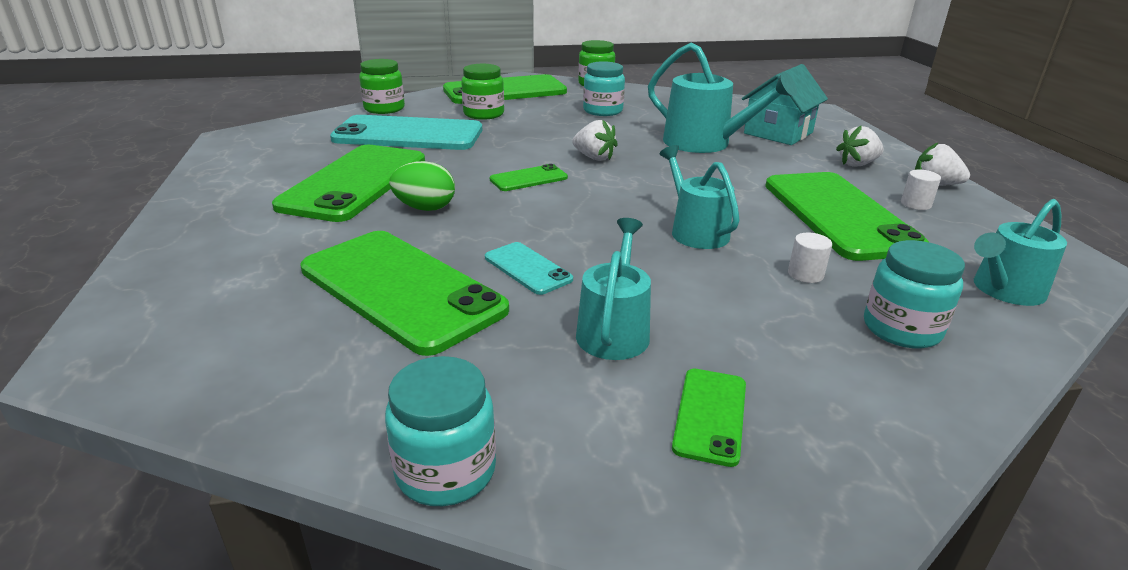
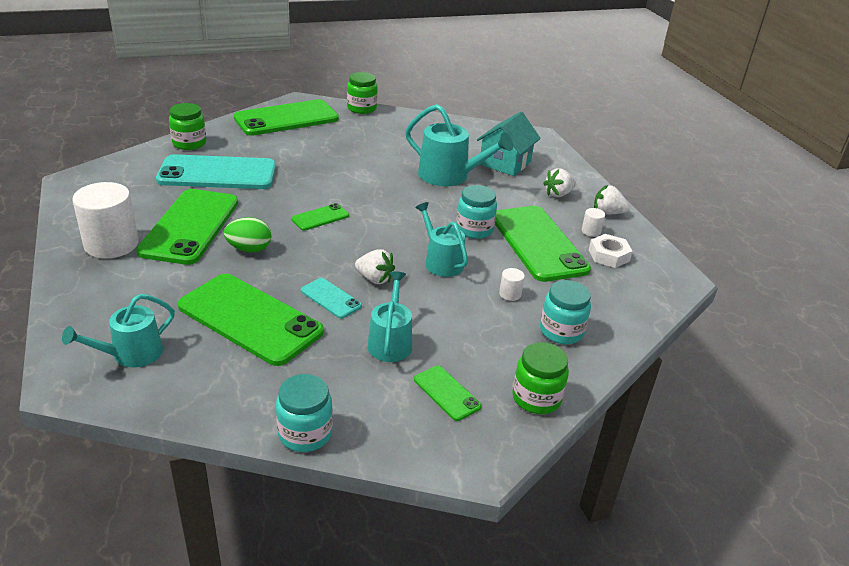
camera: 10 degrees left, 5 degrees up
(246, 197) = (111, 244): none -> white cylinder
(483, 114) = (274, 148): green jar -> green jar (536, 398)
(594, 157) = (367, 194): white strawberry -> white strawberry (375, 279)
(602, 111) = (370, 141): turquoise jar -> turquoise jar (474, 230)
(710, 415) = (447, 393): green phone -> green phone turned 45 degrees counterclockwise
(952, 232) = (609, 255): none -> white nut
(1004, 290) = (628, 300): turquoise watering can -> turquoise watering can (131, 354)

